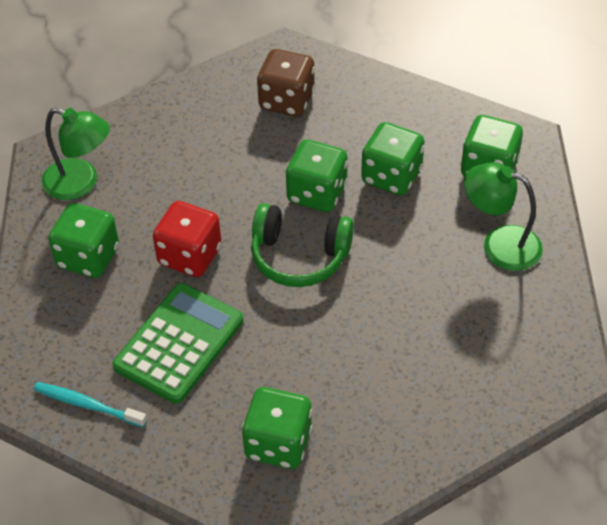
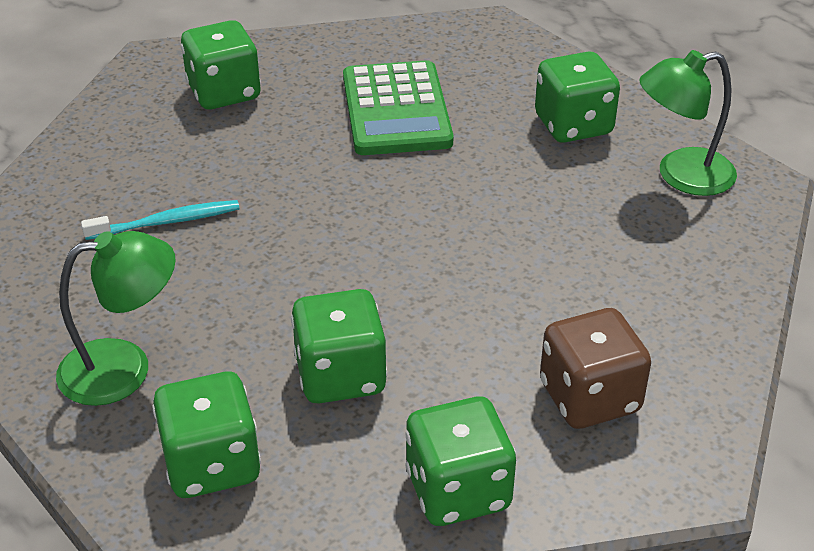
camera: 140 degrees right, 10 degrees down
(88, 405) = (420, 42): turquoise toothbrush -> turquoise toothbrush (166, 222)
(190, 256) = (477, 174): red dice -> none
(299, 256) = (361, 231): green headphones -> none
(317, 193) = (414, 304): green dice -> green dice (458, 490)

